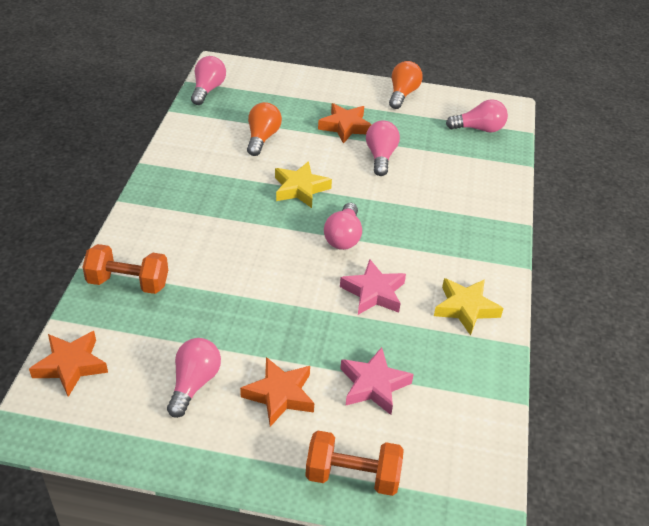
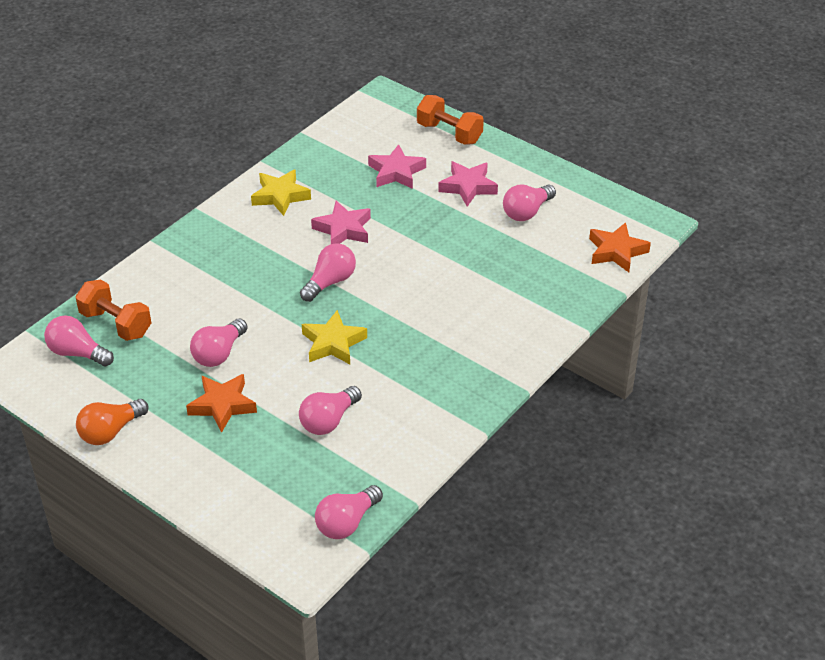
camera: 150 degrees left, 0 degrees up
(128, 283) = (548, 301): orange dumbbell -> orange dumbbell (116, 324)
(262, 138) = (328, 421): orange light bulb -> pink light bulb
(280, 395) = (468, 187): orange star -> pink star

